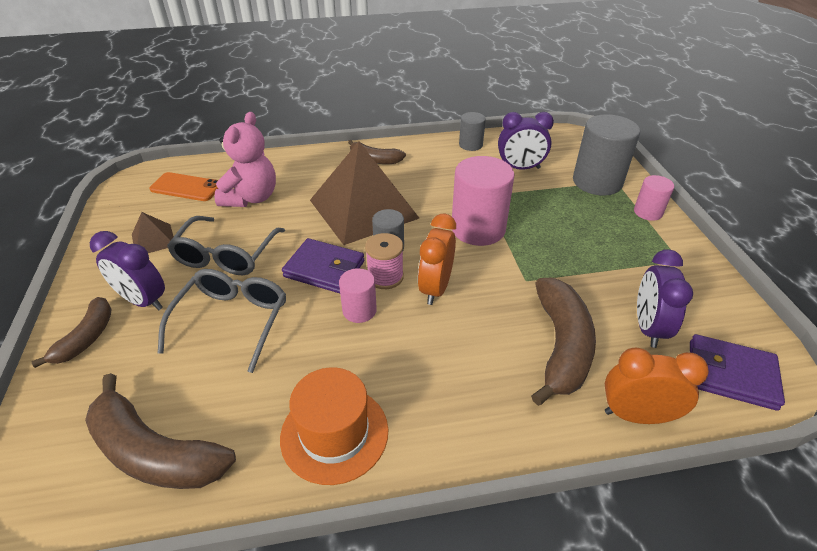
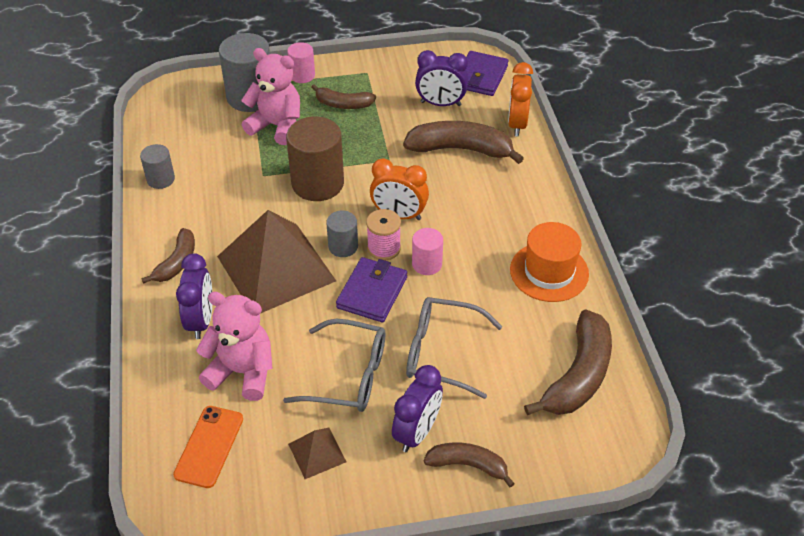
camera: 90 degrees left, 5 degrees up
(478, 229) = (317, 183): pink cylinder -> brown cylinder
(520, 168) = (217, 145): purple clock -> purple clock (201, 320)
(558, 200) = (277, 126): none -> pink teddy bear
(611, 243) = (343, 104): none -> brown banana

